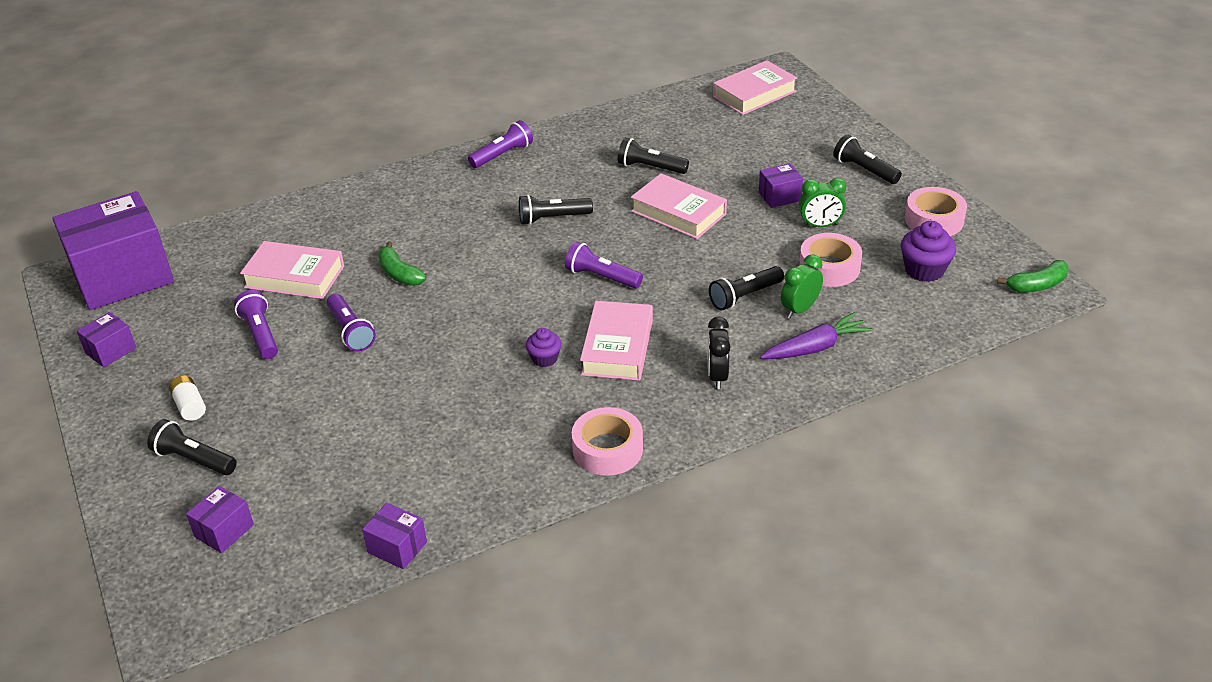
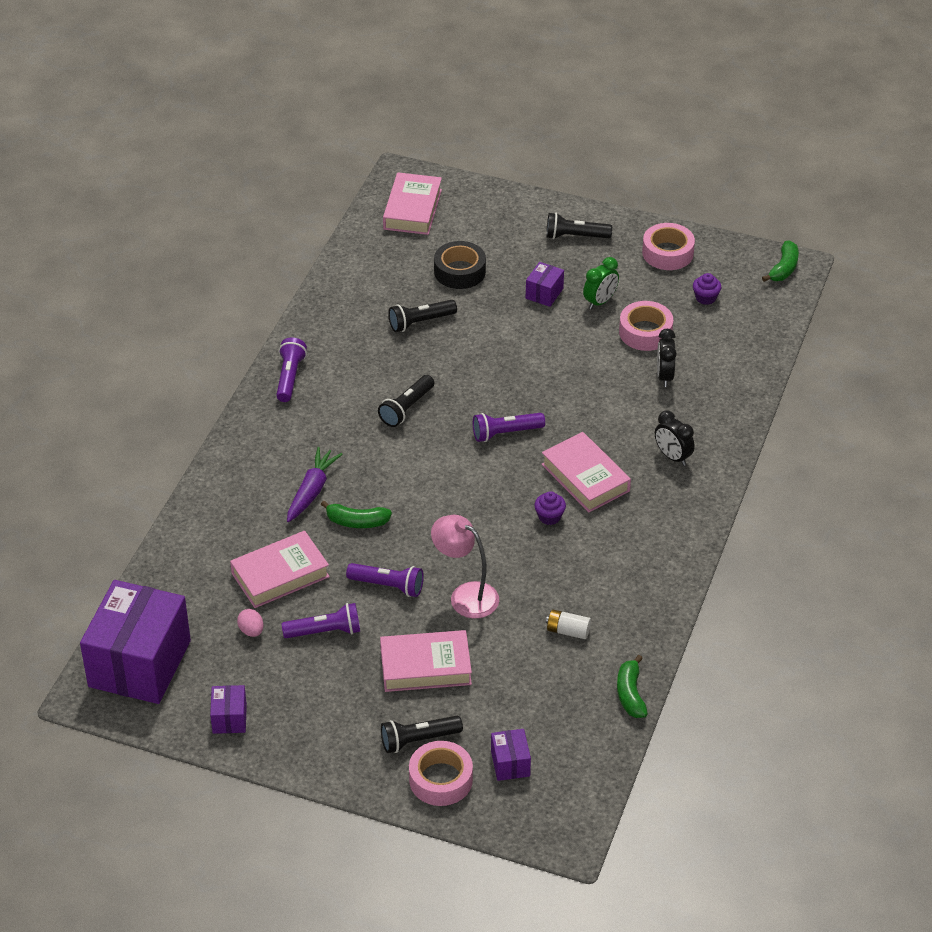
camera: 45 degrees left, 5 degrees up
(190, 406) = (356, 711): white battery -> white battery (568, 631)
(218, 302) = (251, 631): none -> pink egg
(260, 334) = (325, 631): purple flashlight -> purple flashlight turned 150 degrees clockwise
(393, 375) = (465, 595): none -> pink lamp
(397, 547) = (630, 694): purple box -> green banana
(607, 449) = (670, 549): pink tape -> pink tape (441, 779)
(678, 213) = (491, 349): pink book -> pink book (425, 666)
(731, 149) = (459, 271): none -> black tape
(744, 296) = (618, 388): black flashlight -> none
(799, 309) = (664, 376): green clock -> black clock
(815, 347) = (706, 398): purple carrot -> purple carrot (312, 491)
(924, 270) = (705, 298): purple cupcake -> purple cupcake, size x0.62

